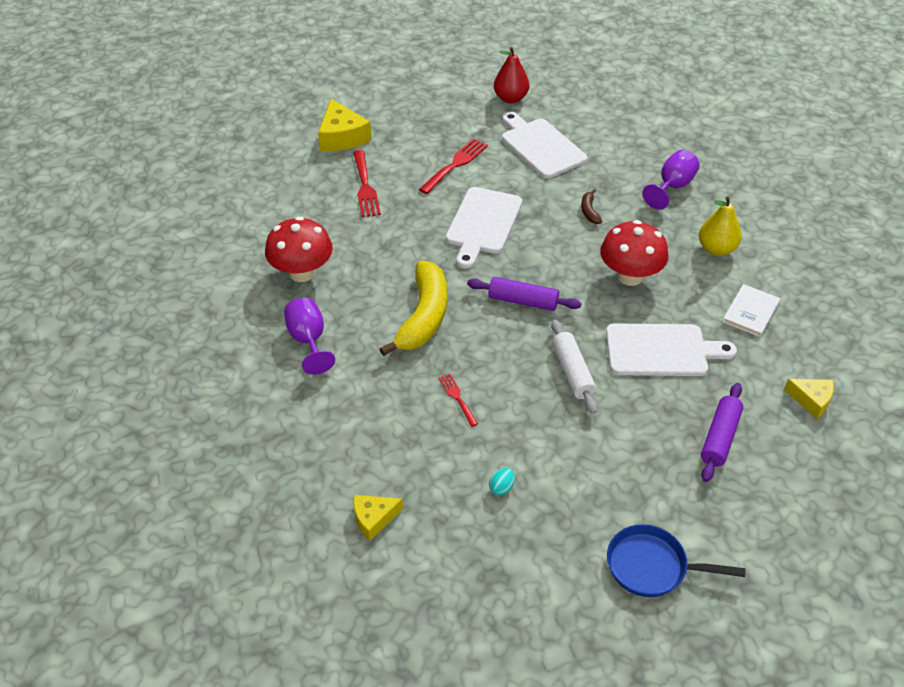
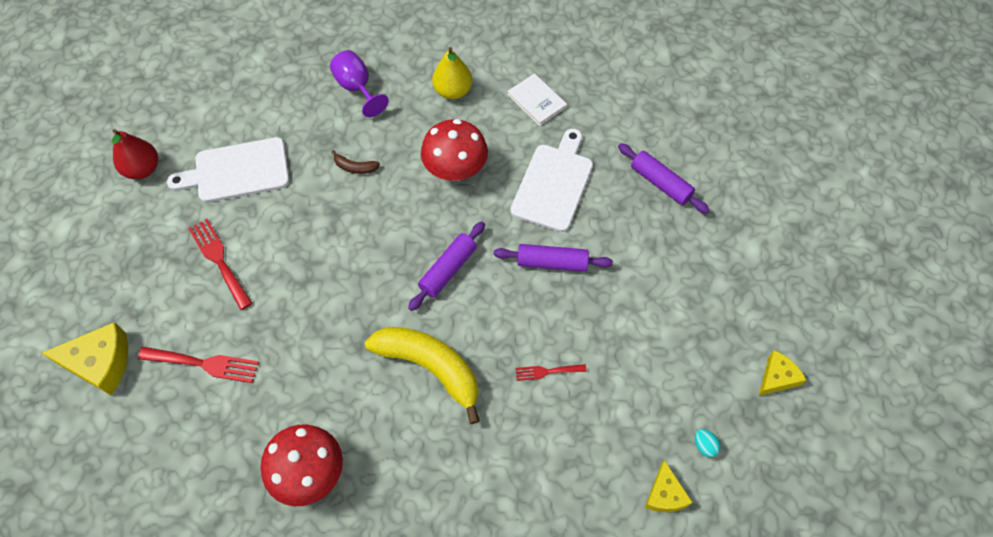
camera: 70 degrees left, 15 degrees up
(308, 341) = (416, 494): purple goblet -> none
(483, 224) = (324, 266): white cutting board -> none
(501, 488) = (662, 370): turquoise egg -> turquoise egg (704, 446)
(572, 372) = (552, 262): white rolling pin -> purple rolling pin
(652, 566) = (770, 285): blue pan -> none
(811, 400) = (644, 105): yellow cheese -> yellow cheese (777, 377)

